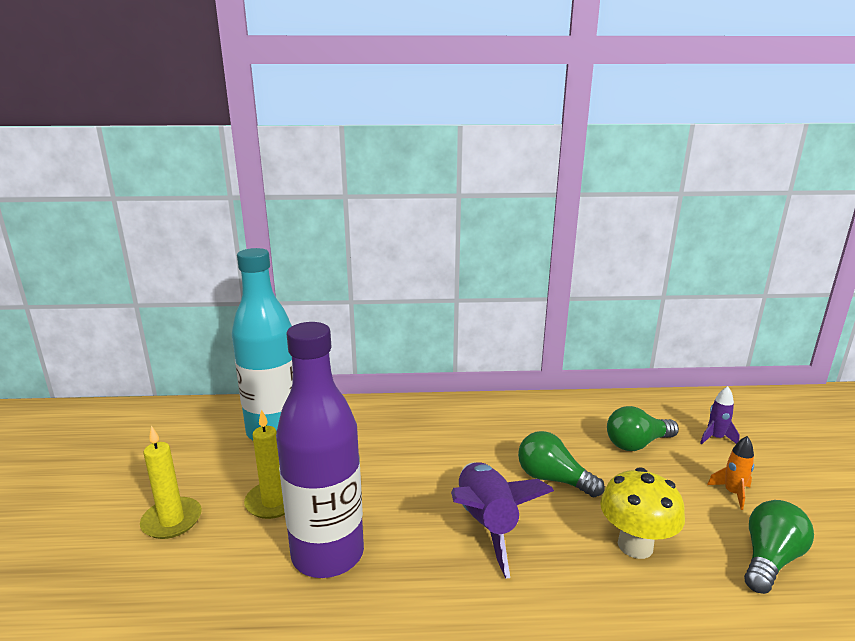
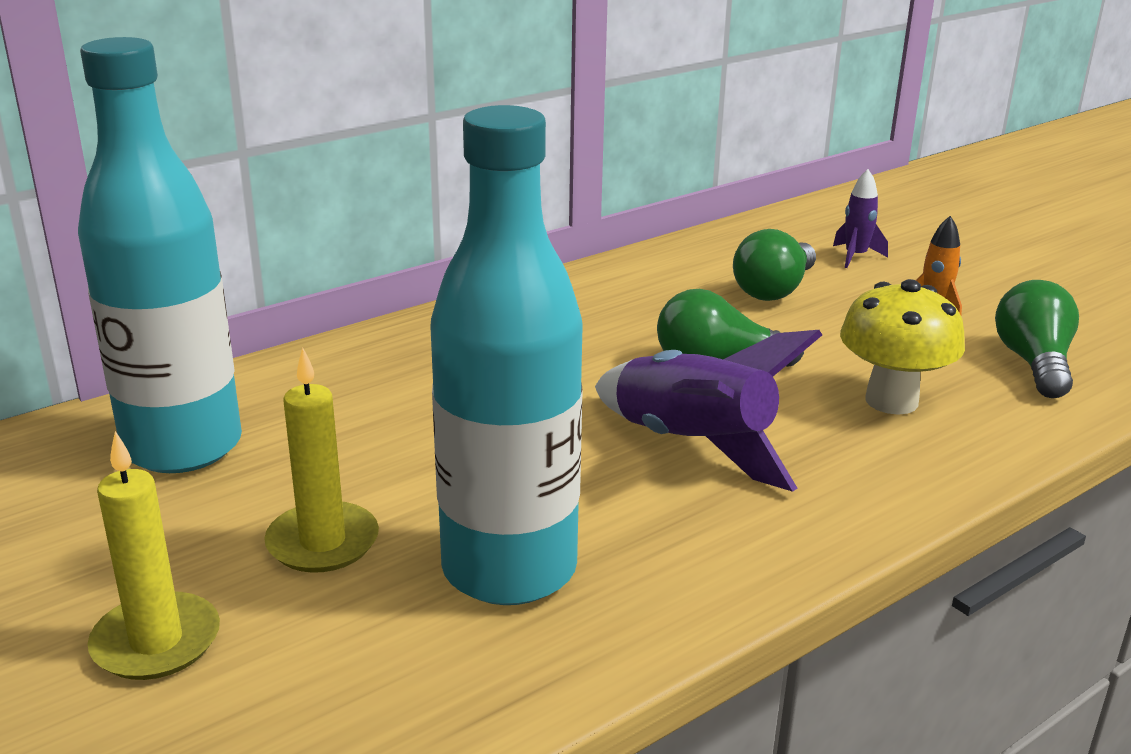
camera: 35 degrees left, 5 degrees up
(328, 554) = (509, 570): purple bottle -> turquoise bottle

